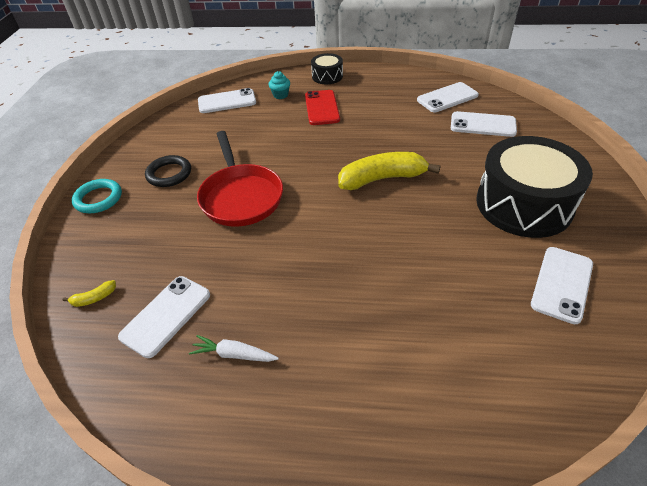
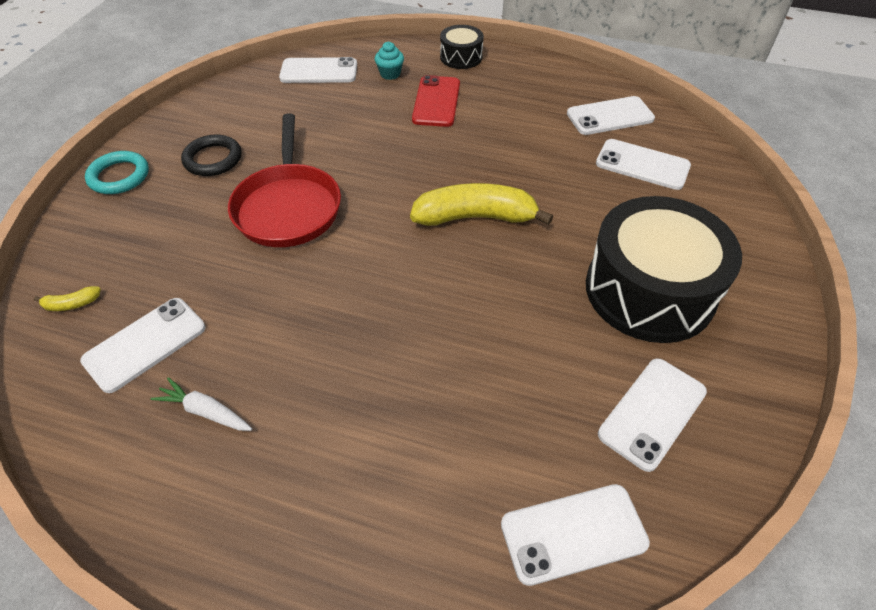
camera: 10 degrees right, 5 degrees up
(544, 378) = (573, 533): none -> white phone

